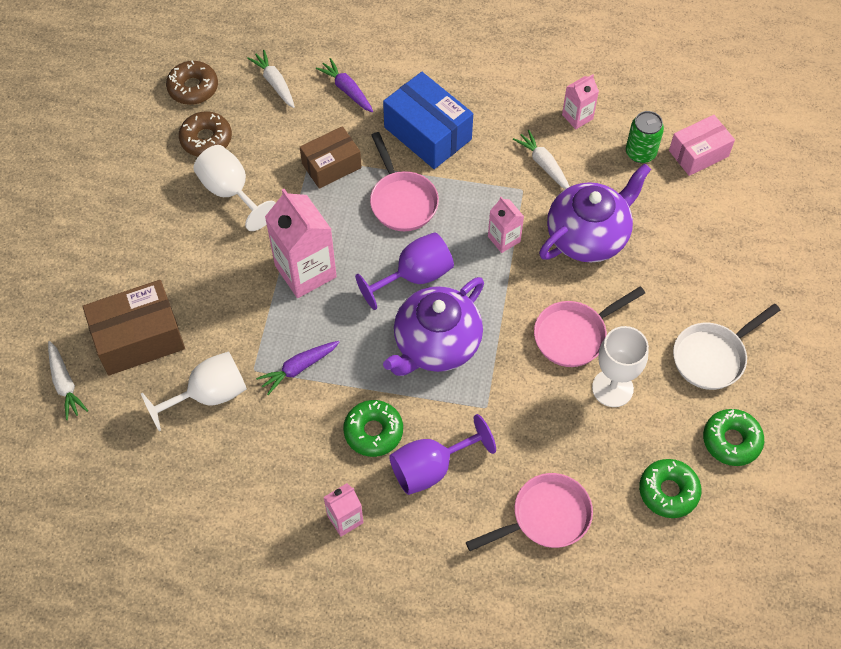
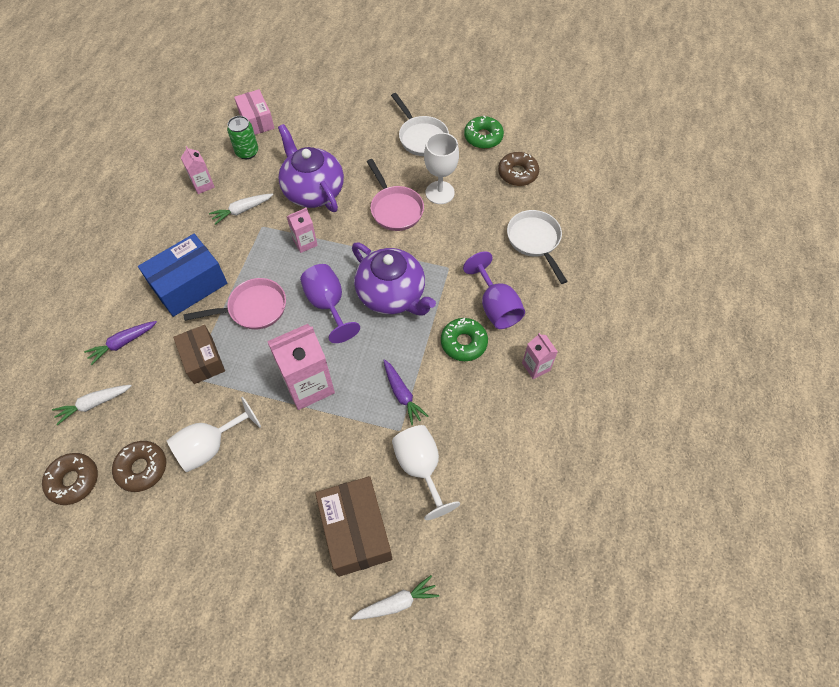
camera: 85 degrees left, 0 degrees up
(545, 517) = (535, 241): pink pan -> white pan
(668, 491) = (517, 173): green donut -> brown donut

